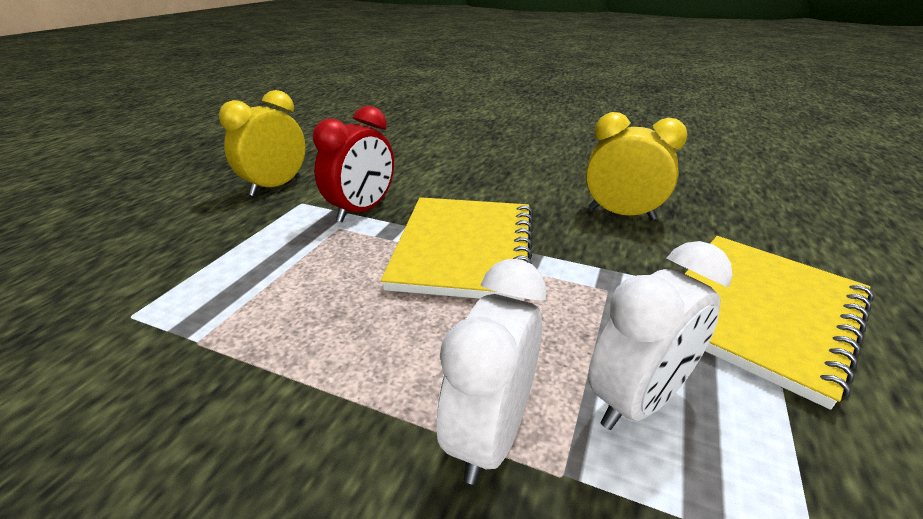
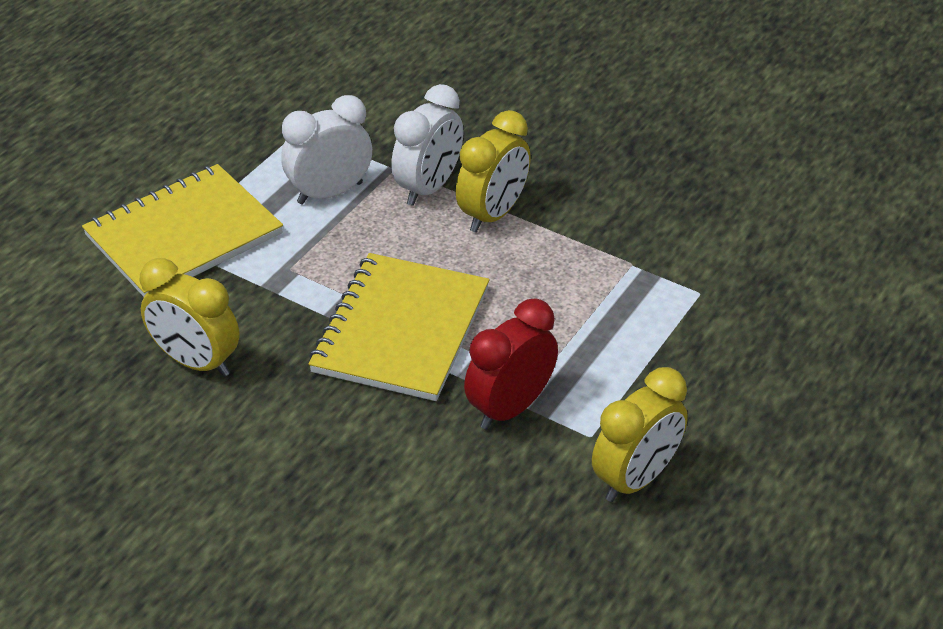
camera: 170 degrees left, 10 degrees up
(380, 394) = (493, 214): none -> yellow clock

